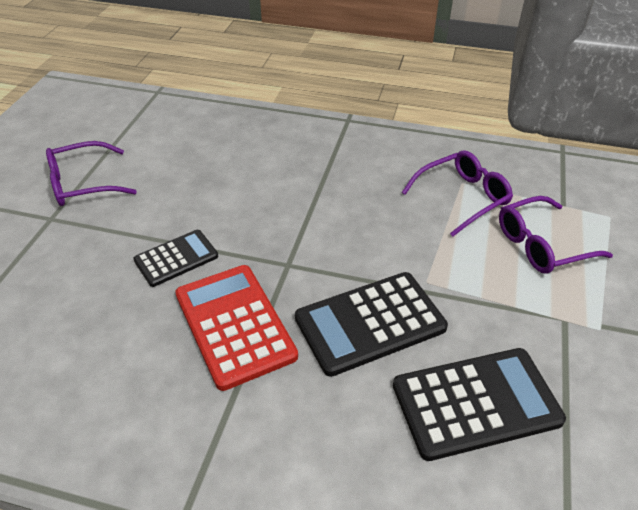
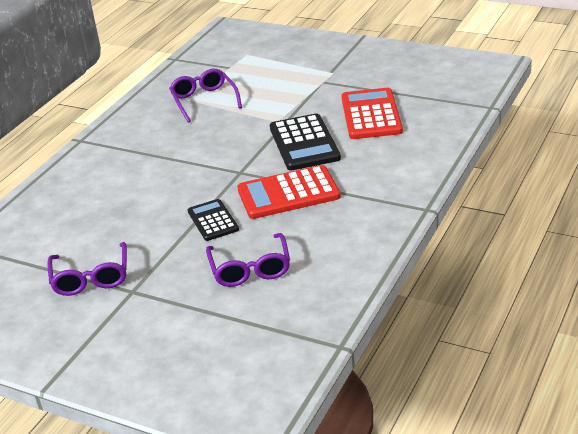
camera: 75 degrees left, 10 degrees down
(476, 403) = (371, 115): black calculator -> red calculator
(542, 245) = (262, 79): purple glasses -> purple glasses (250, 268)

